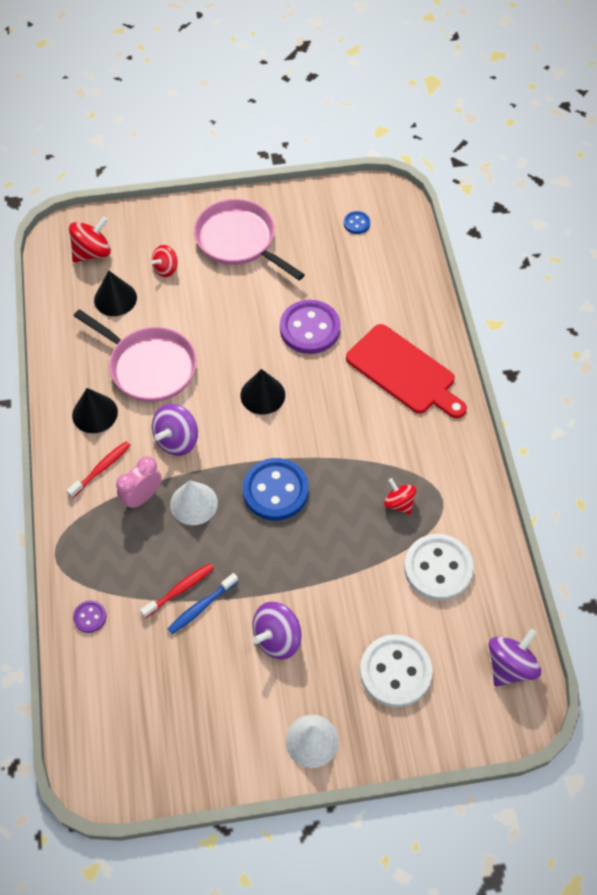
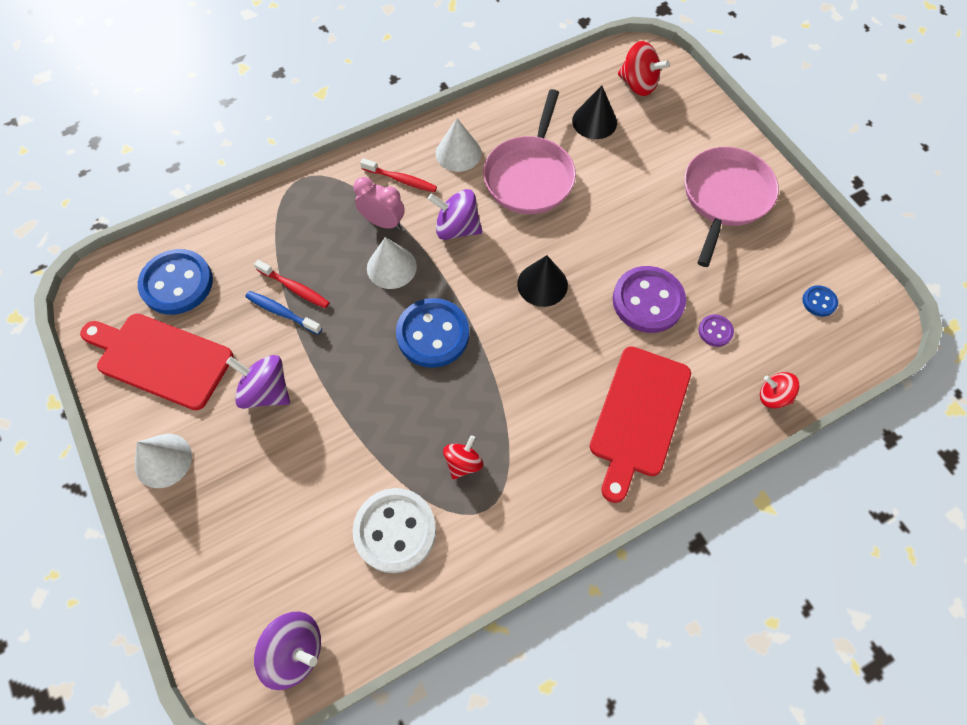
camera: 70 degrees right, 5 degrees up
(90, 617) = (247, 227): purple button -> purple button (715, 331)
(95, 413) = (458, 153): black cone -> white cone
(127, 695) = (177, 283): none -> blue button
(166, 269) = (652, 148): red spinning top -> red spinning top (773, 396)
(206, 725) = (160, 359): none -> red cutting board
(395, 672) = (257, 521): white button -> none

